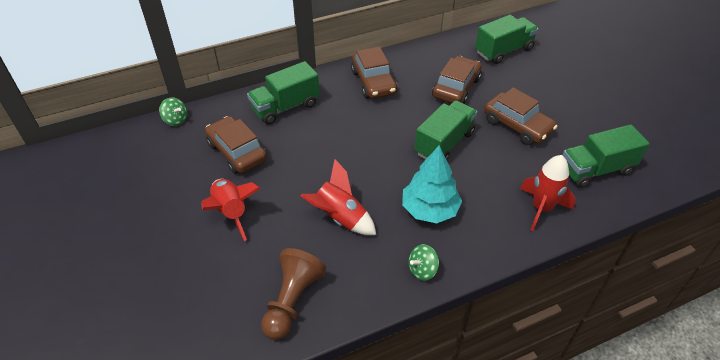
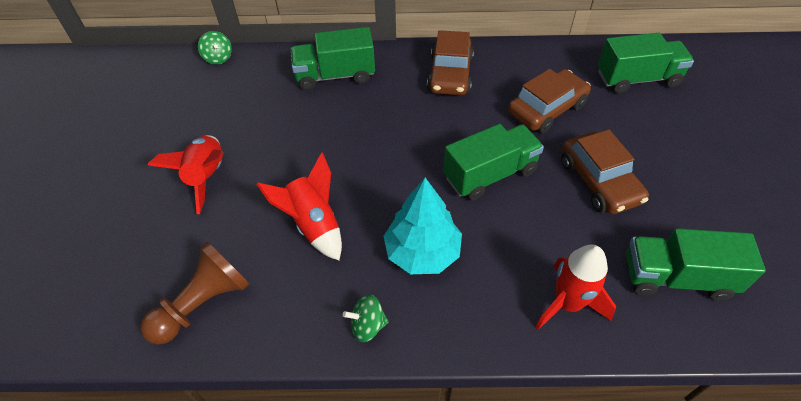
camera: 25 degrees right, 5 degrees up
(237, 152) = (255, 111): brown car -> none

